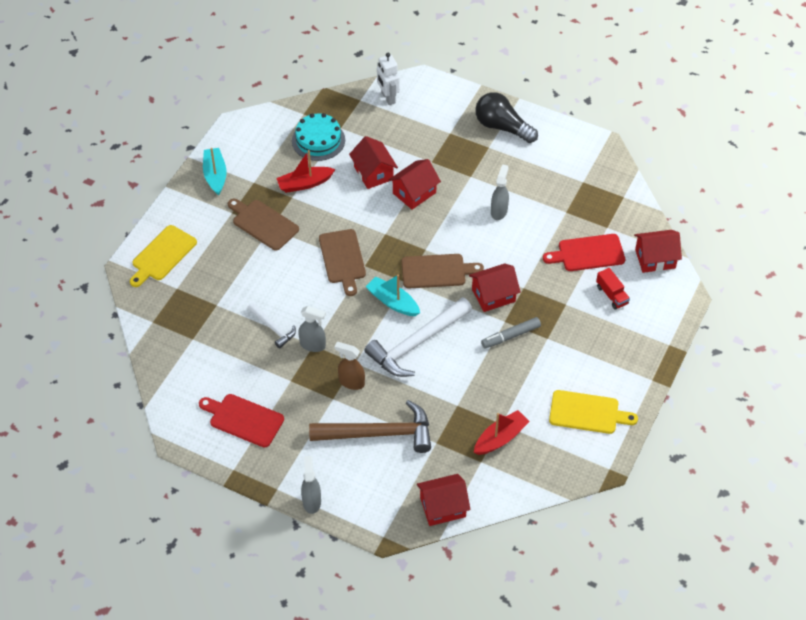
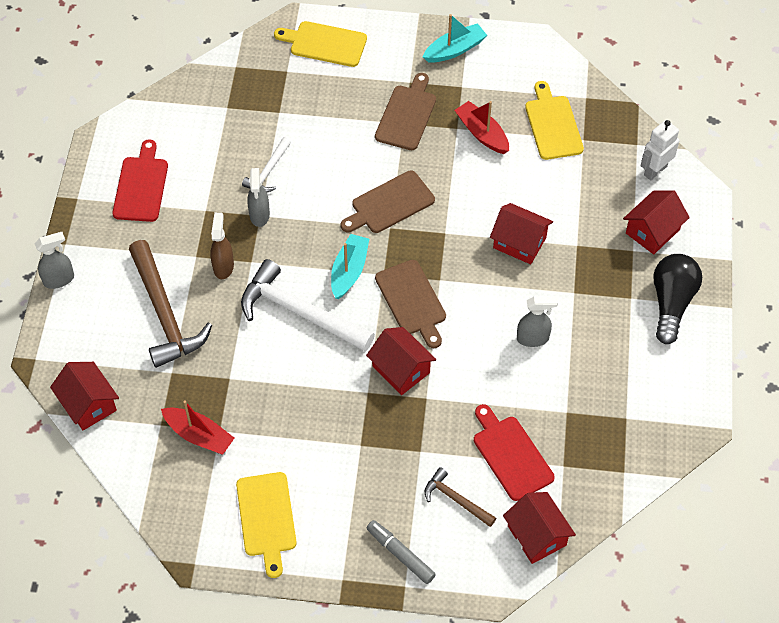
camera: 70 degrees right, 5 degrees up
(318, 140) = (553, 125): turquoise cake -> yellow cutting board
(373, 173) = (530, 193): red house -> red house (652, 231)
(510, 336) = (348, 405): grey marker -> grey marker (400, 554)
(612, 295) = (456, 499): red truck -> brown hammer

